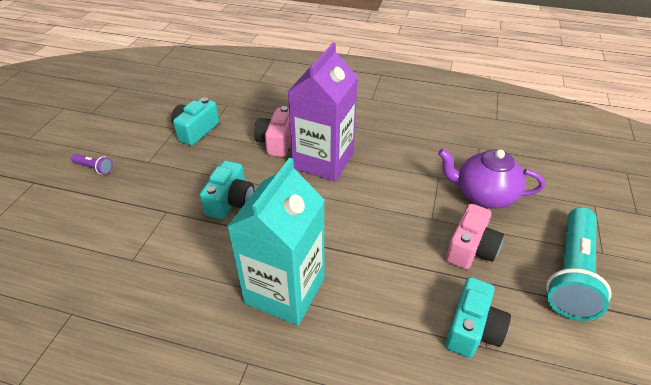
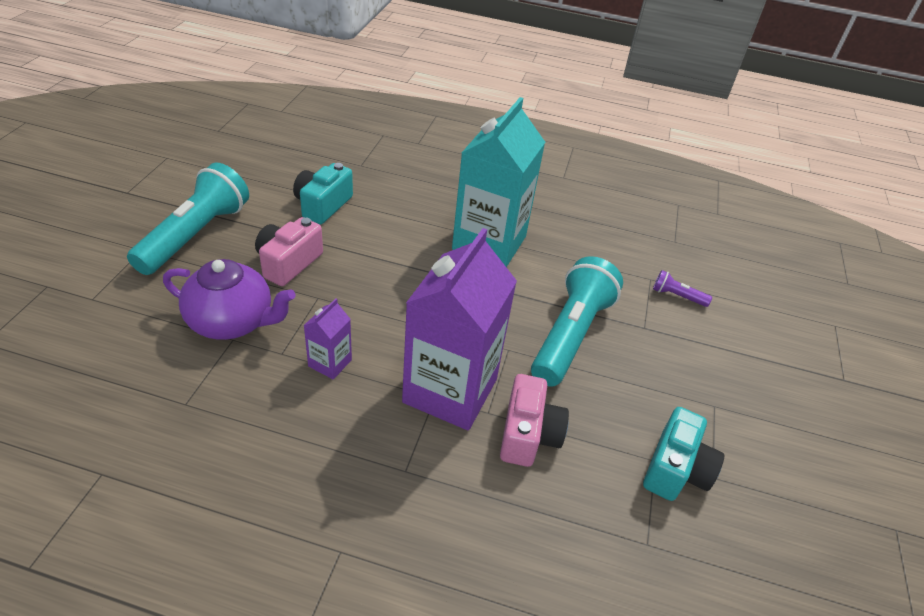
camera: 175 degrees right, 0 degrees up
(94, 168) = (784, 398): purple flashlight -> purple flashlight (677, 296)
(230, 201) = (570, 335): turquoise camera -> turquoise flashlight
(404, 172) = (330, 363): none -> purple carton

